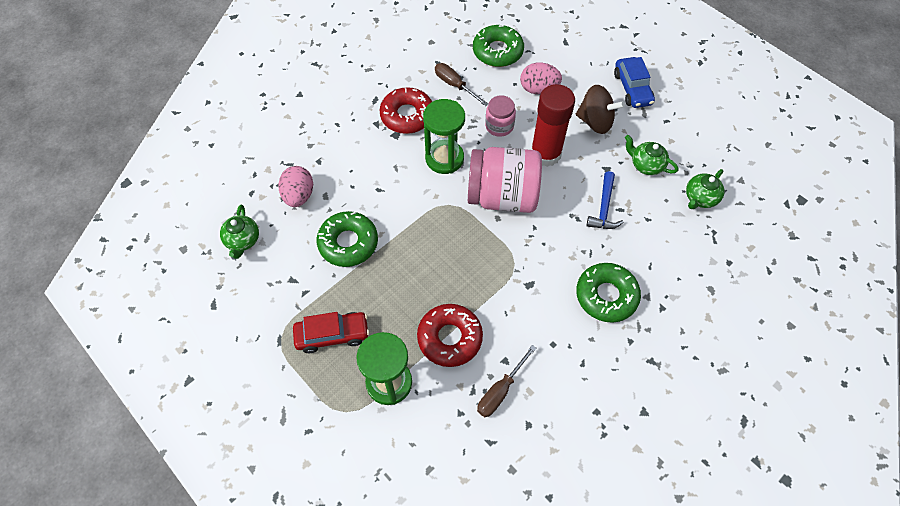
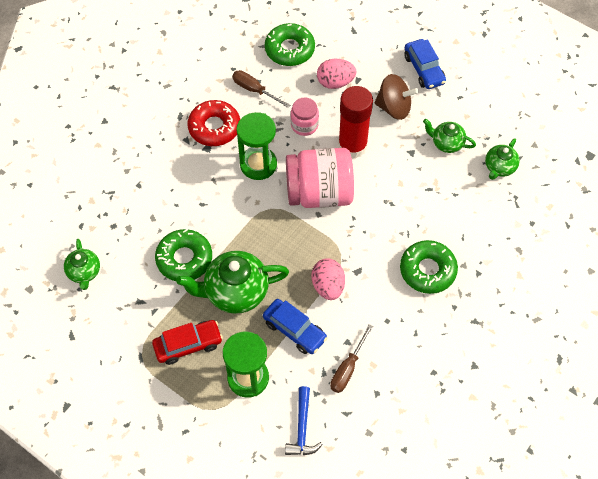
camera: 10 degrees left, 0 degrees up
(299, 196) = (127, 221): pink egg -> pink egg (328, 286)
(394, 286) = (235, 292): none -> green teapot
(449, 338) = (294, 330): red donut -> blue car
(604, 208) = (414, 189): blue hammer -> blue hammer (302, 428)

